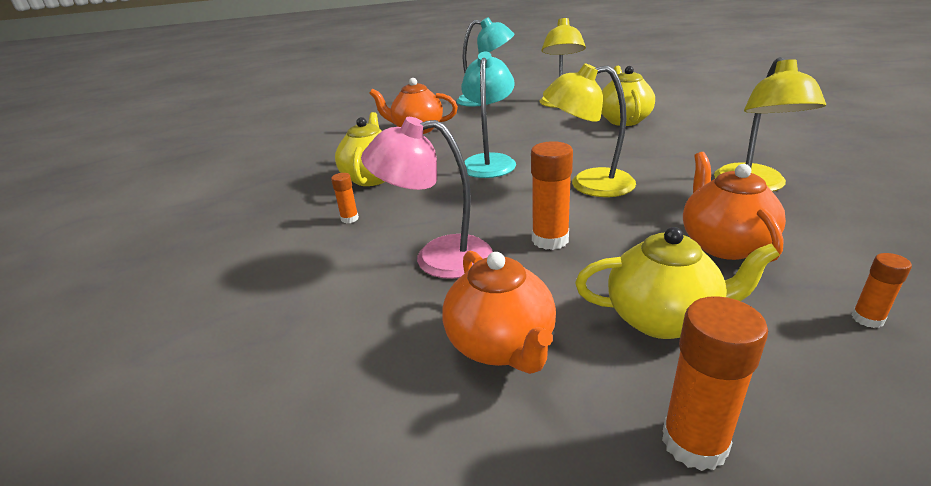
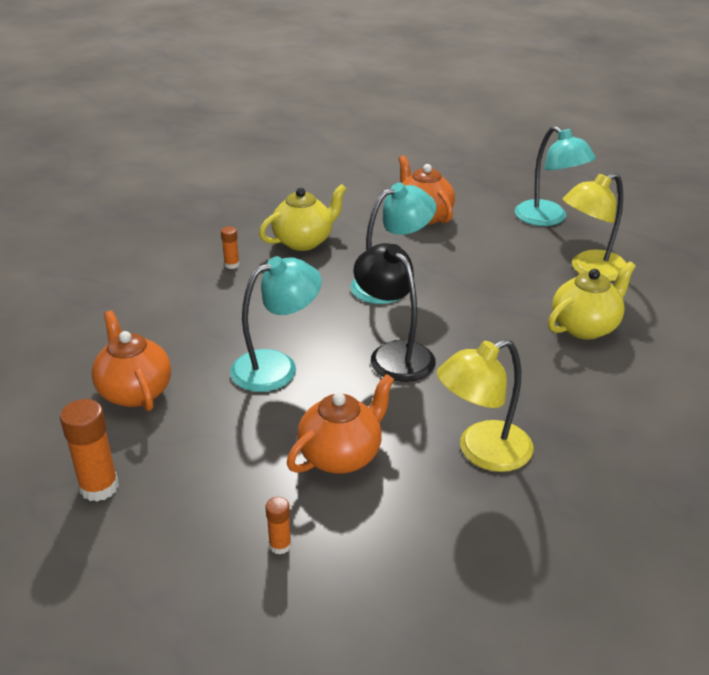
camera: 50 degrees right, 5 degrees up
(437, 257) = (211, 326): pink lamp -> none
(501, 346) = (135, 391): orange teapot -> orange teapot turned 120 degrees clockwise
(550, 240) = (277, 366): orange glue stick -> turquoise lamp
(588, 184) = (394, 354): yellow lamp -> black lamp
(663, 319) = (210, 448): yellow teapot -> none

